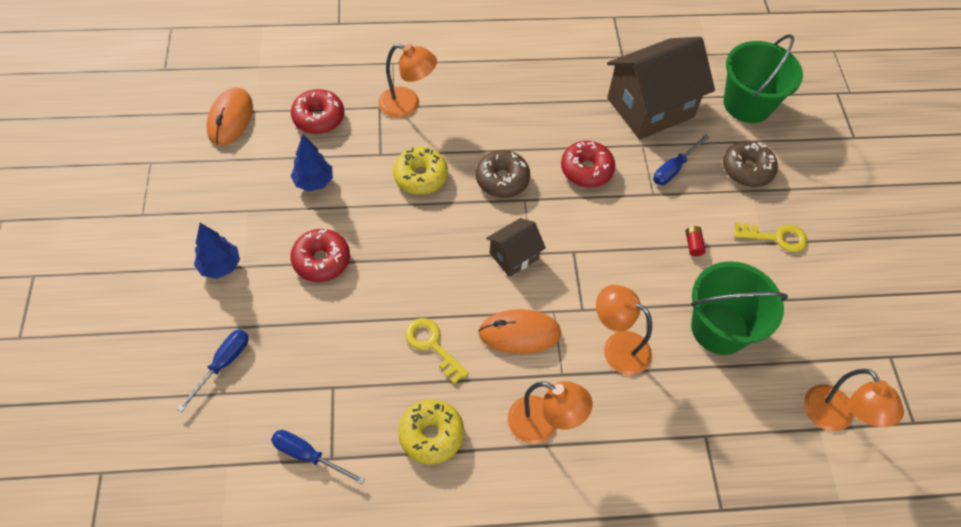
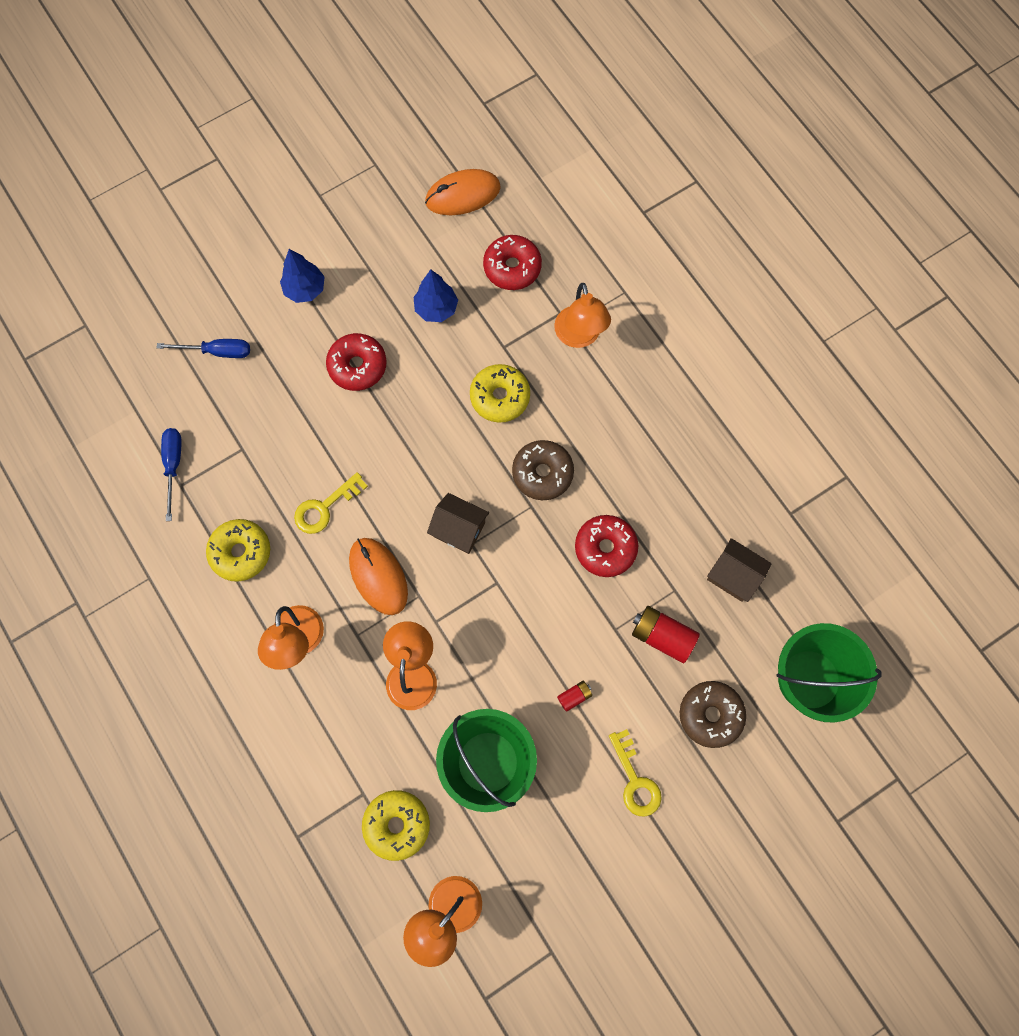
camera: 65 degrees right, 15 degrees up
(432, 345) = (325, 507): yellow key -> yellow key turned 150 degrees counterclockwise
(650, 107) = (733, 575): brown house -> brown house, size x0.50
(673, 169) = (662, 636): blue screwdriver -> red battery
(743, 421) = (397, 825): none -> yellow donut

